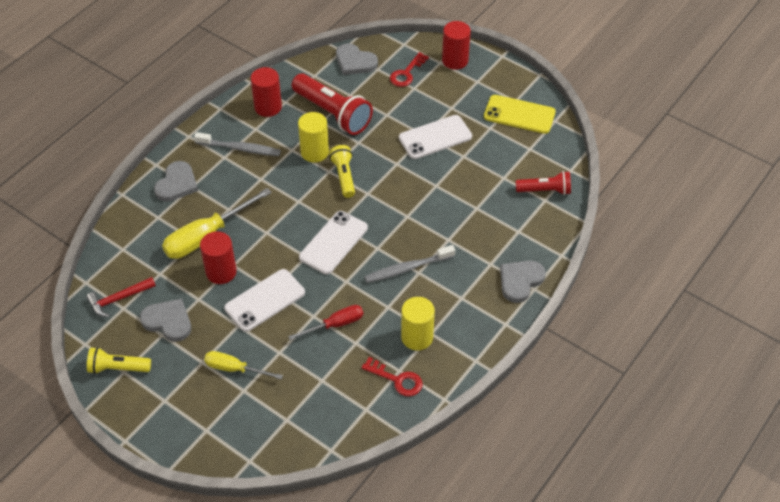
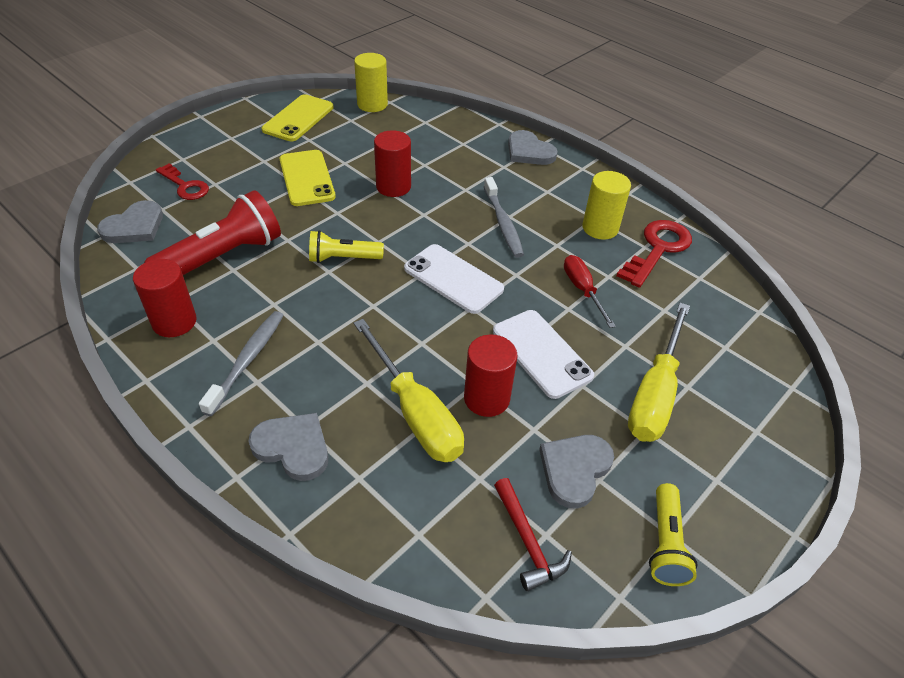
camera: 85 degrees left, 5 degrees down
(234, 369) = (655, 393): yellow screwdriver -> yellow screwdriver, size x1.67
(314, 152) = (288, 281): yellow cylinder -> yellow cylinder (372, 104)
(397, 380) = (658, 249): red key -> red key, size x1.51
(435, 137) = (307, 178): white phone -> yellow phone
(455, 60) = (186, 147): red cylinder -> red cylinder (393, 187)
(545, 190) = (412, 120): red flashlight -> none

